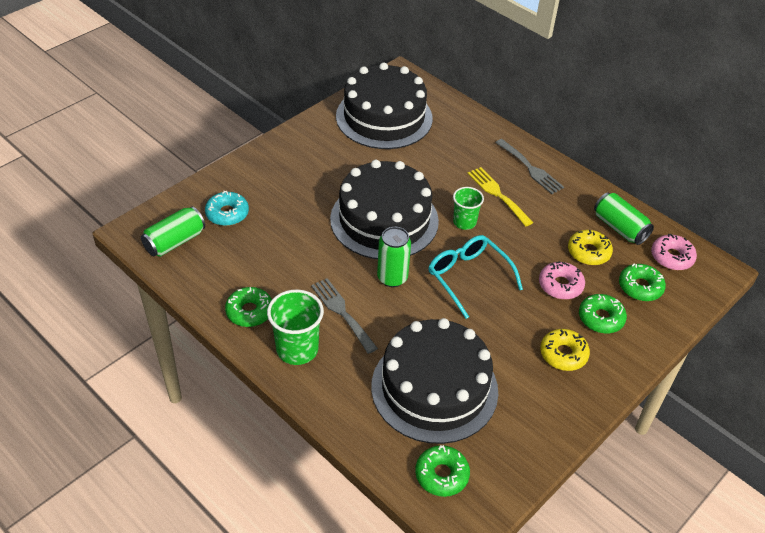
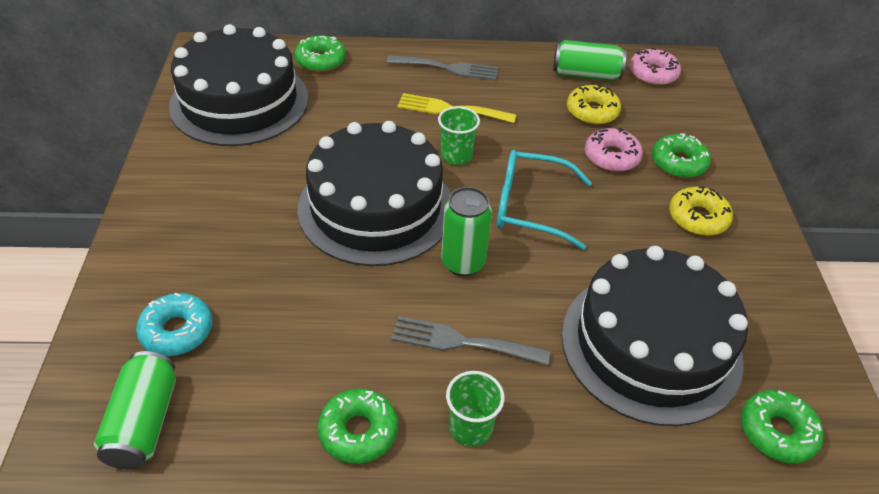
camera: 45 degrees left, 0 degrees up
(297, 349) = (470, 428): green cup -> green cup, size x0.64
(640, 287) = (667, 114): green donut -> green donut (320, 60)

